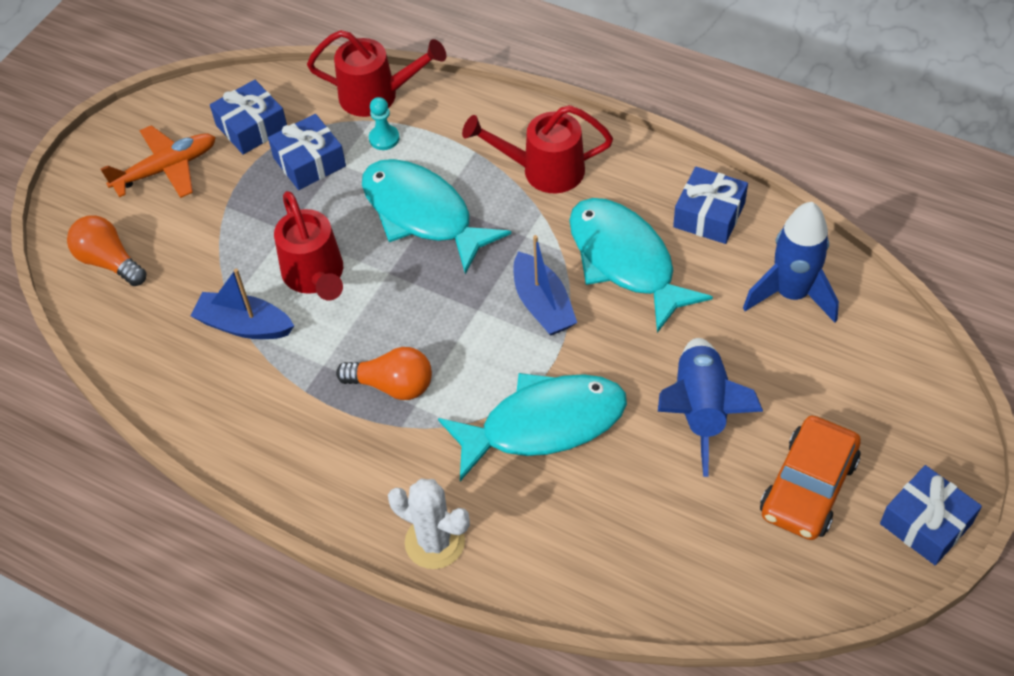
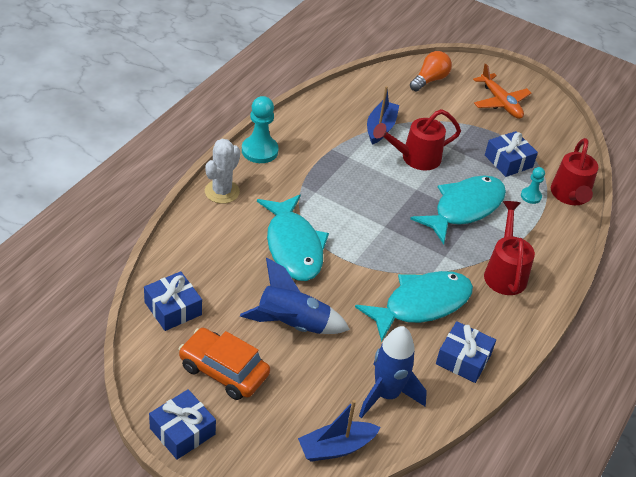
camera: 85 degrees right, 10 degrees down
(252, 127) = (537, 138): blue gift -> blue gift (173, 308)
(322, 497) = (259, 151): none -> turquoise pawn
(393, 385) = (331, 184): orange light bulb -> none
(542, 304) = (386, 257): blue boat -> blue boat (336, 447)

